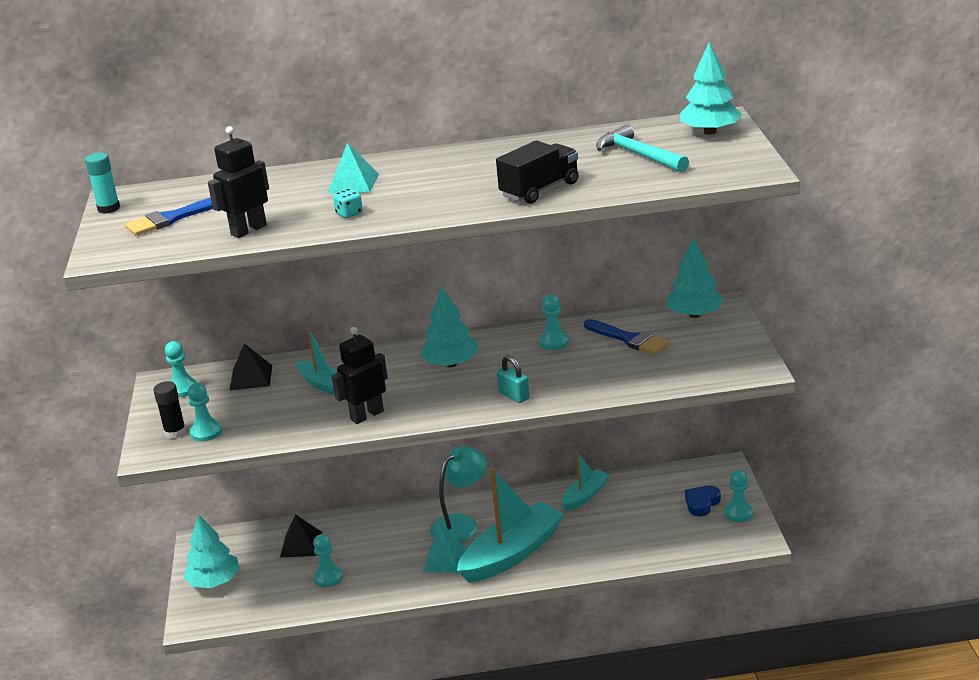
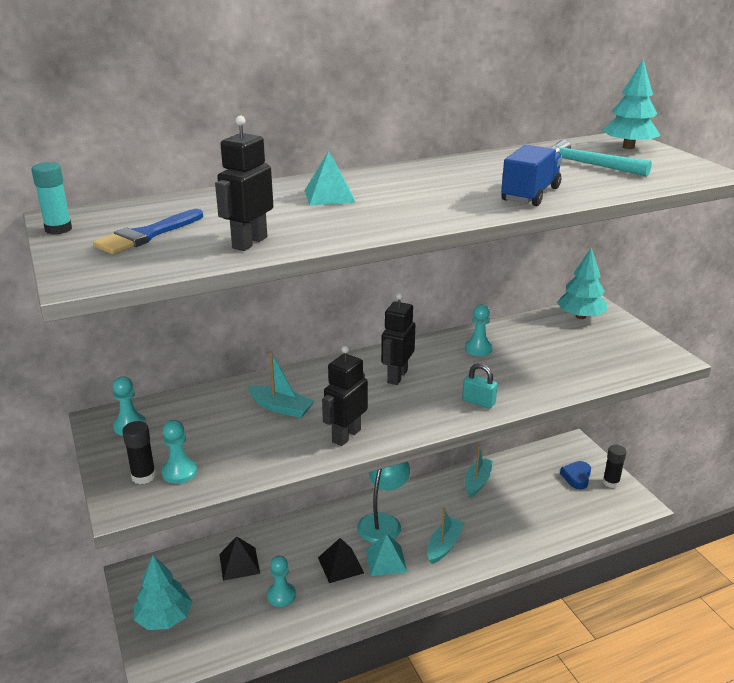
camera: 20 degrees left, 0 degrees up
(251, 377) = (200, 407): black pyramid -> black pyramid (340, 565)
(349, 214) = (352, 222): turquoise dice -> none
(451, 364) = (397, 376): turquoise tree -> black robot
(512, 554) = (444, 545): turquoise boat -> turquoise boat, size x0.53
(540, 190) = (530, 194): black truck -> blue truck
(629, 339) = (542, 341): blue brush -> none
(738, 513) = (611, 482): turquoise pawn -> black glue stick

